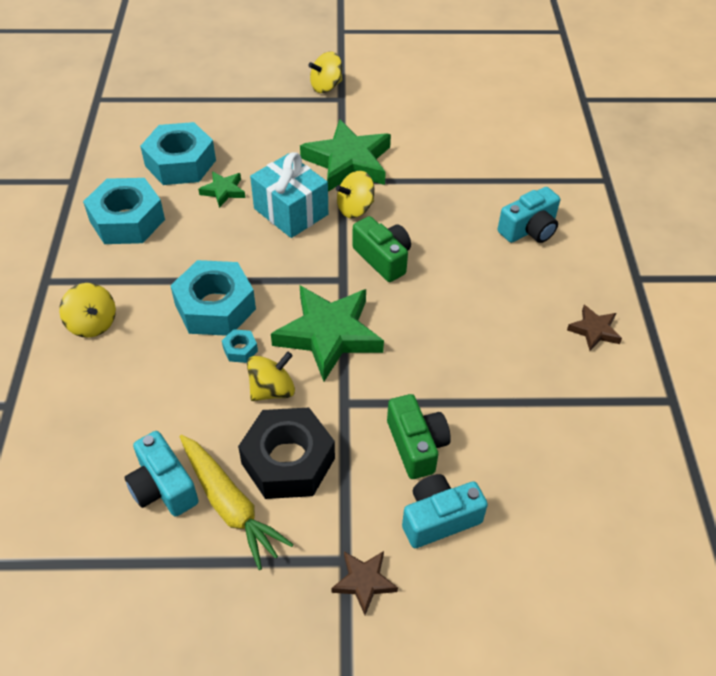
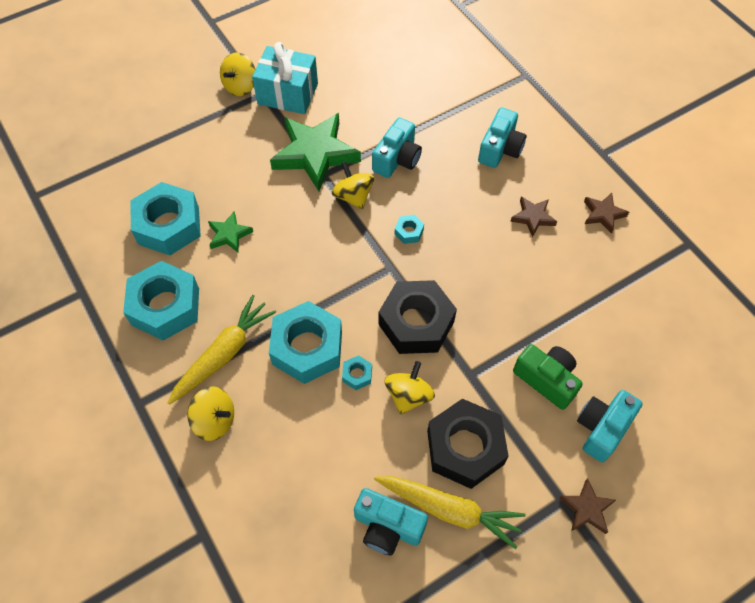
camera: 30 degrees left, 10 degrees up
(143, 277) = (224, 354): none -> yellow carrot
(291, 211) = (302, 226): turquoise gift -> turquoise gift (288, 94)
(329, 335) = (416, 323): green star -> black nut
(355, 208) = (353, 196): yellow spinning top -> yellow spinning top turned 120 degrees clockwise
(383, 258) = (409, 232): green camera -> turquoise nut
(420, 196) = (397, 159): none -> turquoise camera
(516, 300) = (533, 217): none -> brown star

